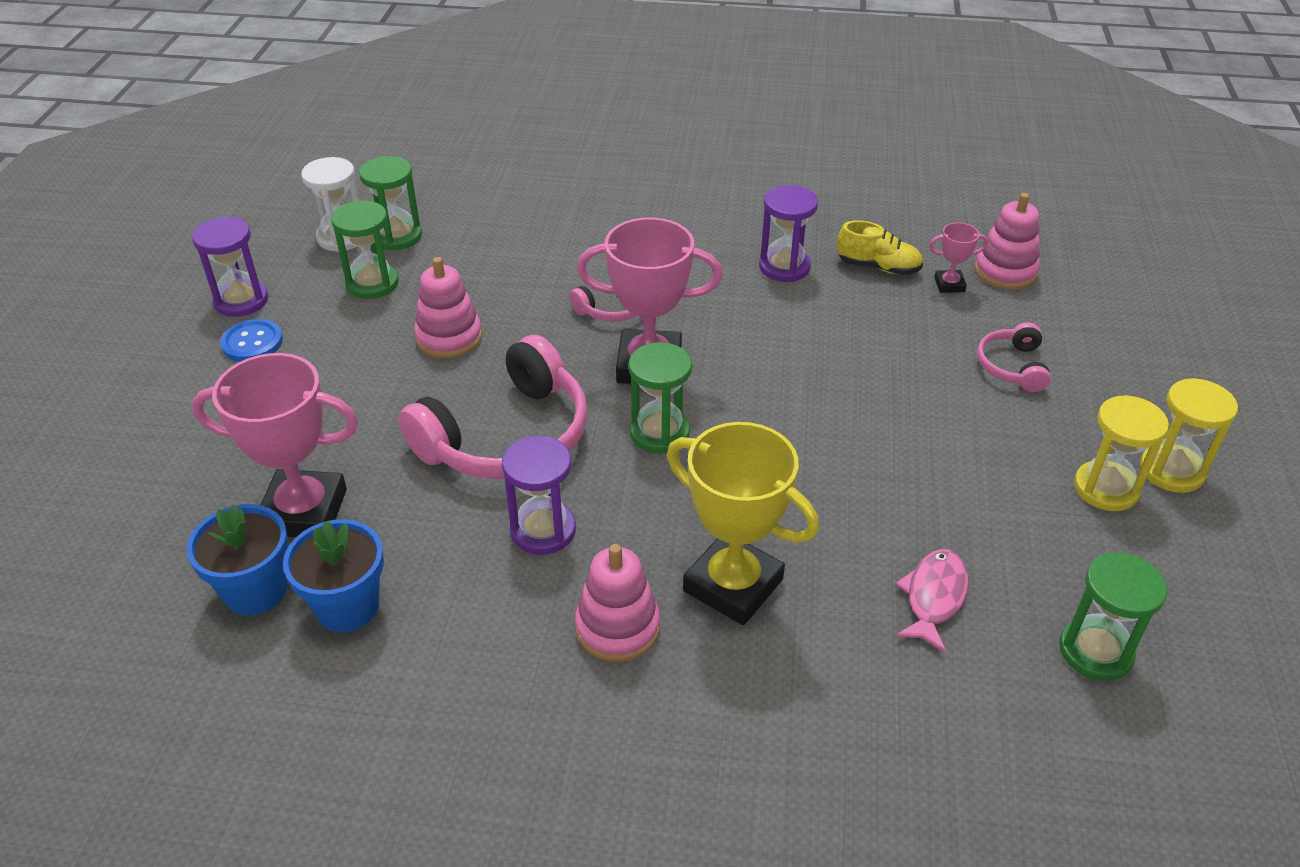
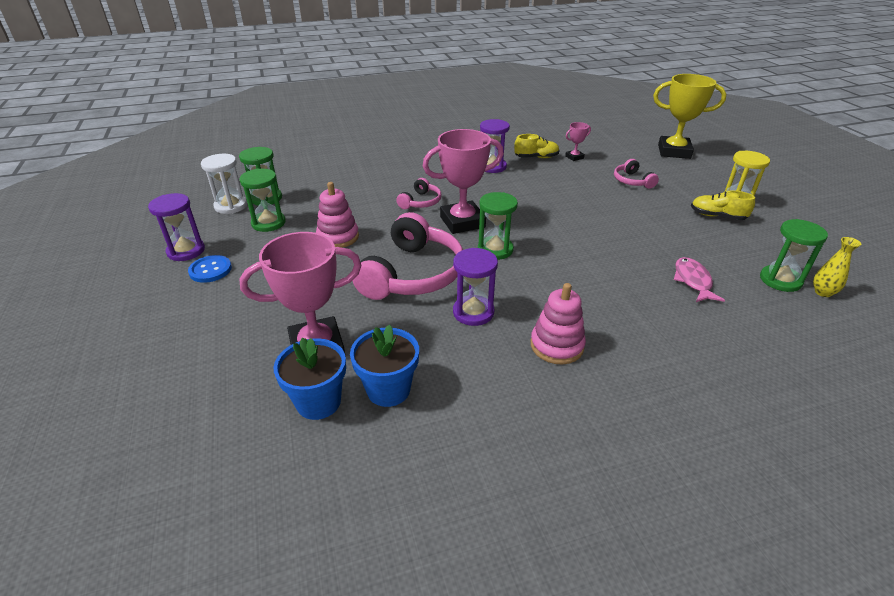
camera: 25 degrees left, 5 degrees down
(733, 585) = (596, 306): yellow trophy -> yellow trophy (674, 151)
(1005, 271) = (593, 147): pink stacking toy -> none
(1105, 488) = (717, 216): yellow hourglass -> yellow shoe
(1153, 701) = (823, 292): none -> yellow vase

